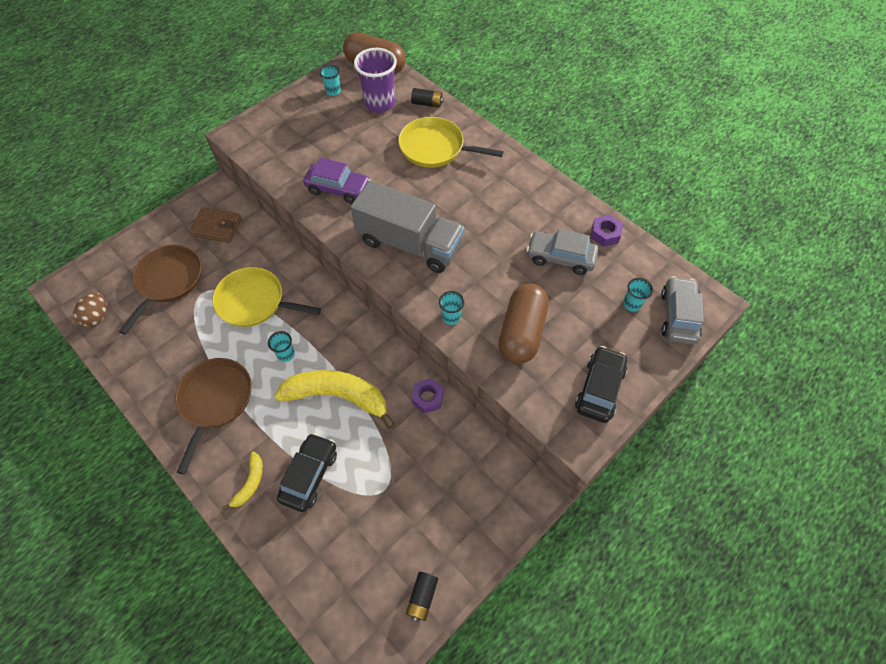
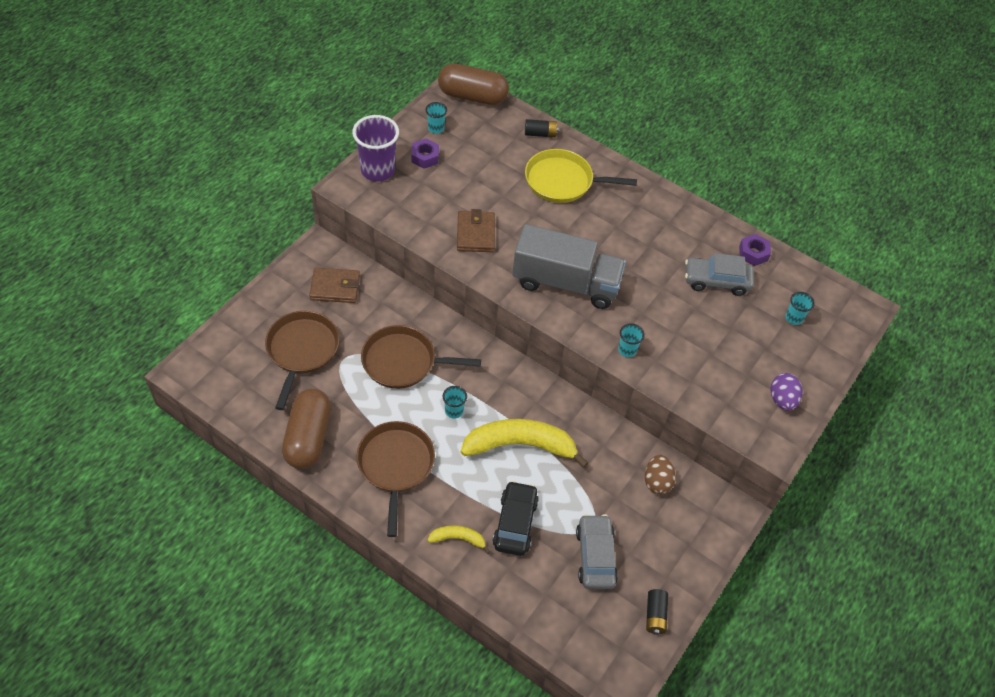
camera: 15 degrees left, 5 degrees down
(97, 317) = (237, 397): brown egg -> brown egg (657, 481)
(250, 483) = (458, 538): yellow banana -> yellow banana turned 90 degrees counterclockwise
(254, 302) = (403, 362): yellow pan -> brown pan
(338, 189) = (475, 234): purple car -> brown wallet
(379, 103) = (490, 138): purple cup -> purple cup (377, 170)
(427, 398) = (610, 435): purple nut -> purple nut (425, 157)
(521, 332) = (697, 356): brown capsule -> brown capsule (308, 437)
(599, 389) = (782, 399): black car -> purple egg
(678, 316) = (838, 324): grey car -> grey car (595, 556)

